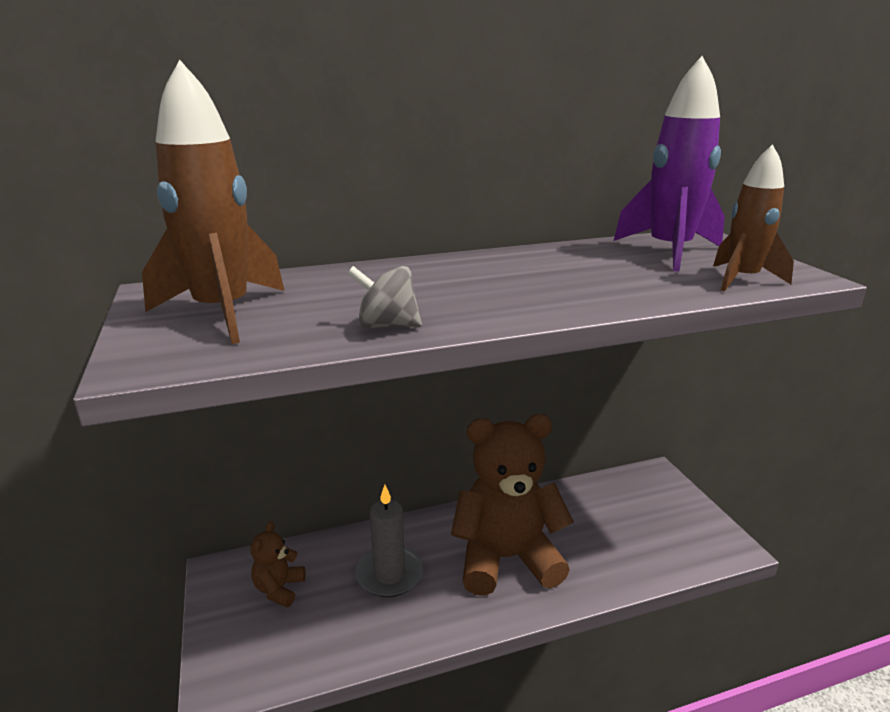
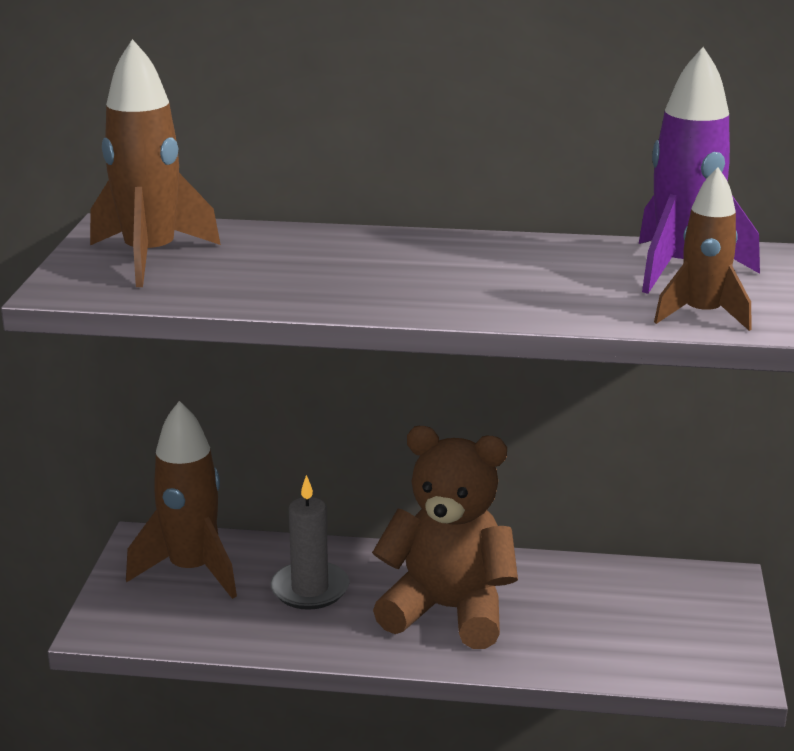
camera: 25 degrees right, 0 degrees up
(279, 589) = (192, 570): brown teddy bear -> brown rocket
(387, 325) = (274, 295): grey spinning top -> none

